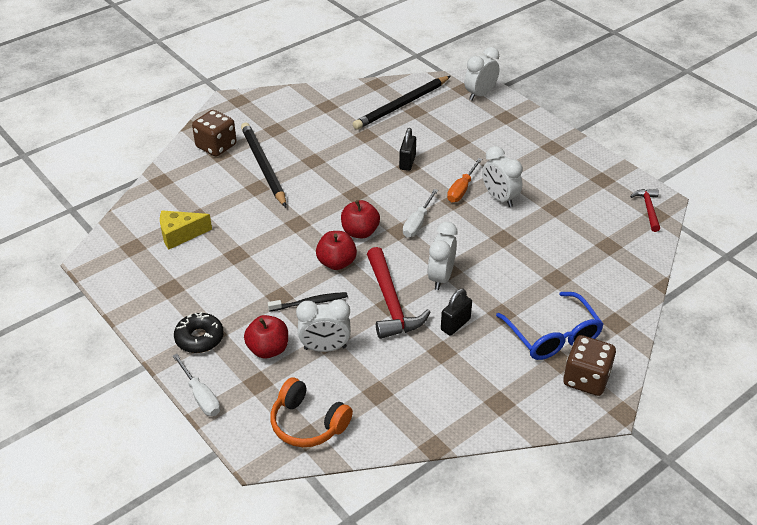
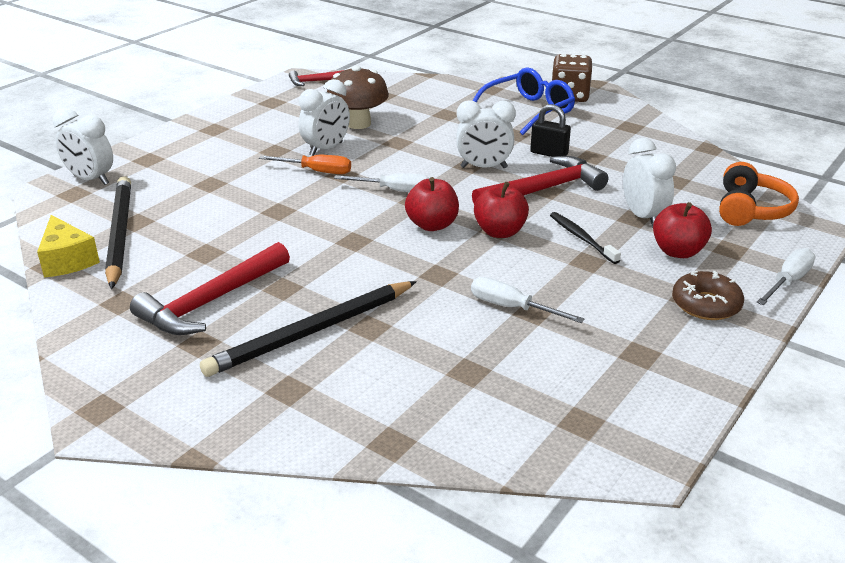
camera: 105 degrees left, 10 degrees down
(180, 235) = (522, 377): yellow cheese -> yellow cheese (67, 260)
(199, 338) = (706, 304): black donut -> brown donut
(216, 146) = (264, 399): brown dice -> none
(245, 246) = (512, 308): none -> white screwdriver
(311, 135) = (211, 301): none -> red hammer
(402, 105) = (119, 234): black pencil -> black pencil turned 135 degrees counterclockwise
(407, 162) = (268, 212): black padlock -> none
(546, 221) = (358, 123): none -> brown mushroom

